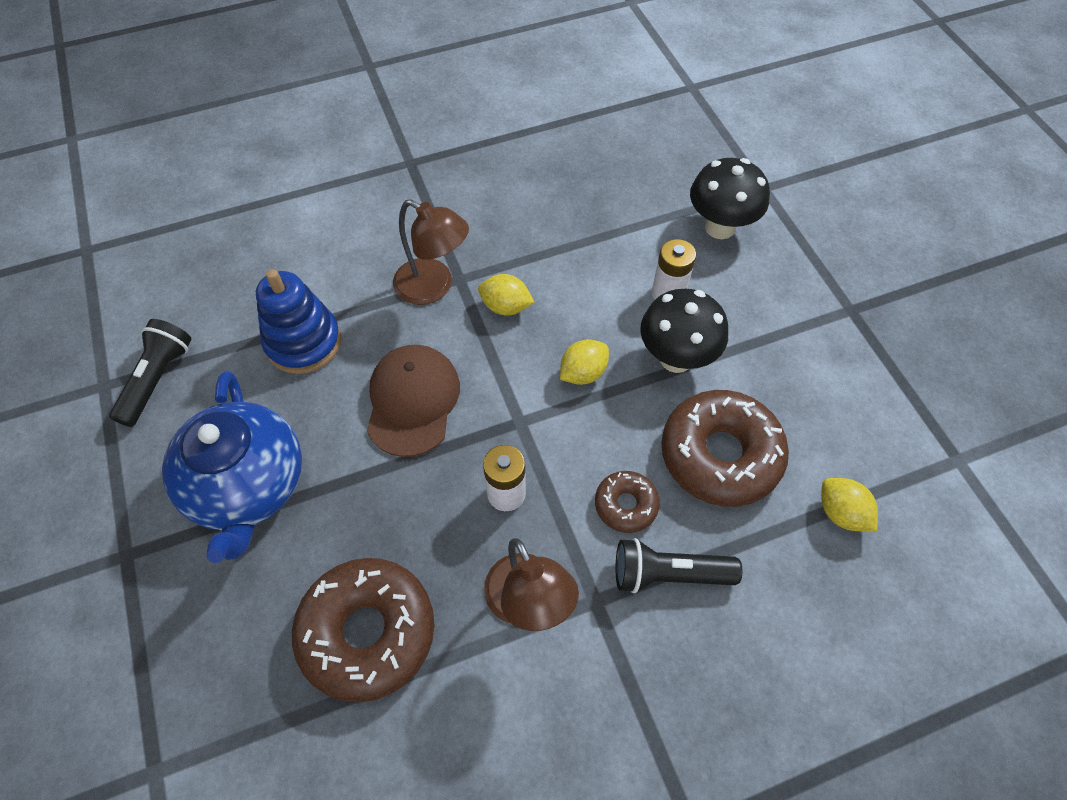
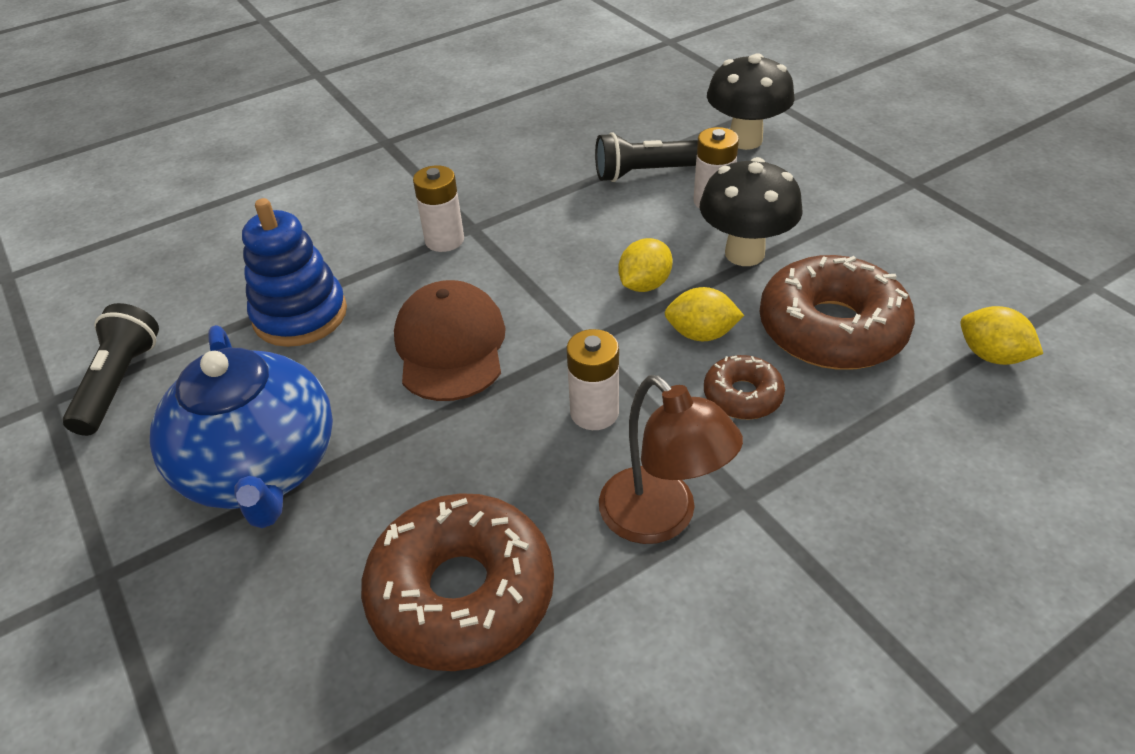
camera: 10 degrees left, 15 degrees down
(433, 287) = (444, 240): brown lamp -> white battery
(506, 307) = (534, 243): yellow lemon -> yellow lemon (701, 334)
(668, 574) = (821, 453): black flashlight -> black flashlight (645, 173)

